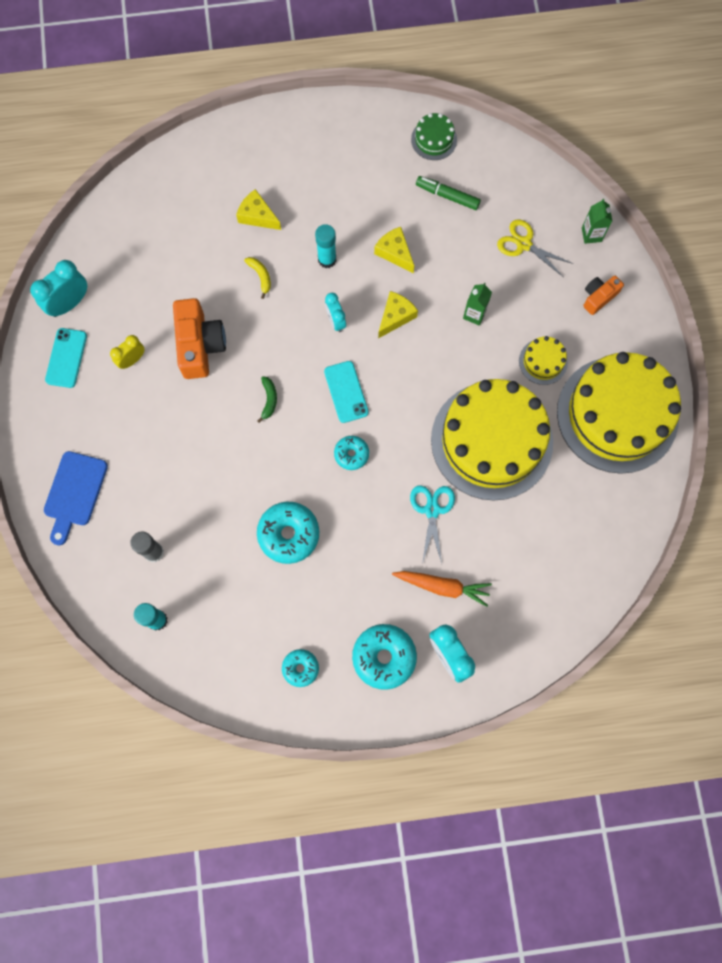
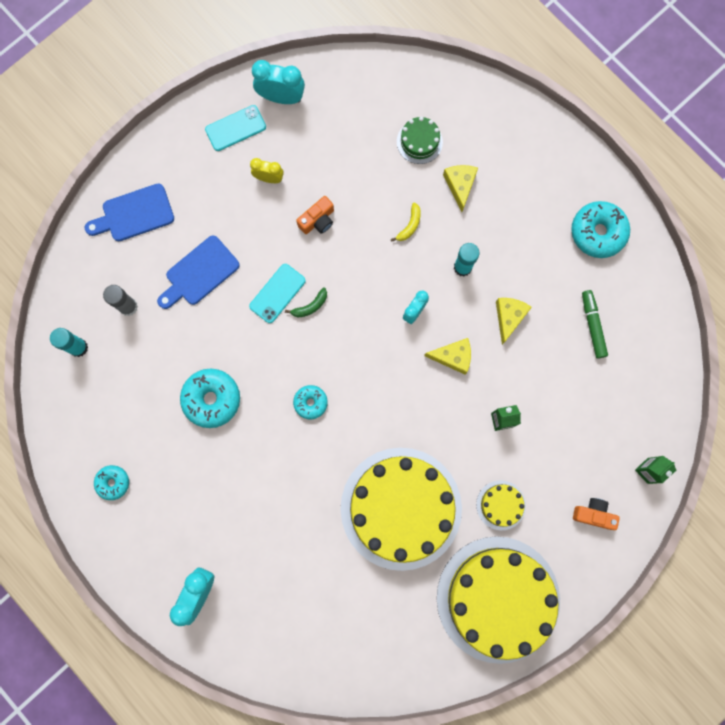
camera: 55 degrees right, 5 degrees up
(170, 472) = (199, 273): none -> blue cutting board
(200, 345) = (317, 220): orange camera -> orange camera, size x0.56
(346, 392) = (360, 362): turquoise phone -> turquoise phone (277, 293)
(384, 657) = (164, 542): turquoise donut -> turquoise donut (598, 232)
(432, 510) = (308, 499): turquoise scissors -> none
(434, 139) = (636, 279): green cake -> green cake (419, 142)
(442, 586) = (251, 550): orange carrot -> none
(524, 244) = (595, 419): yellow scissors -> none

